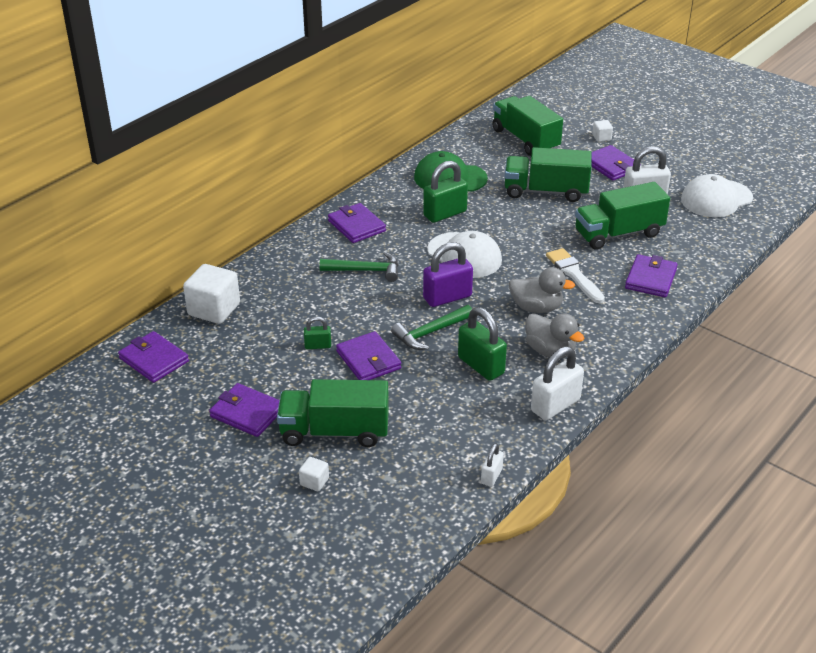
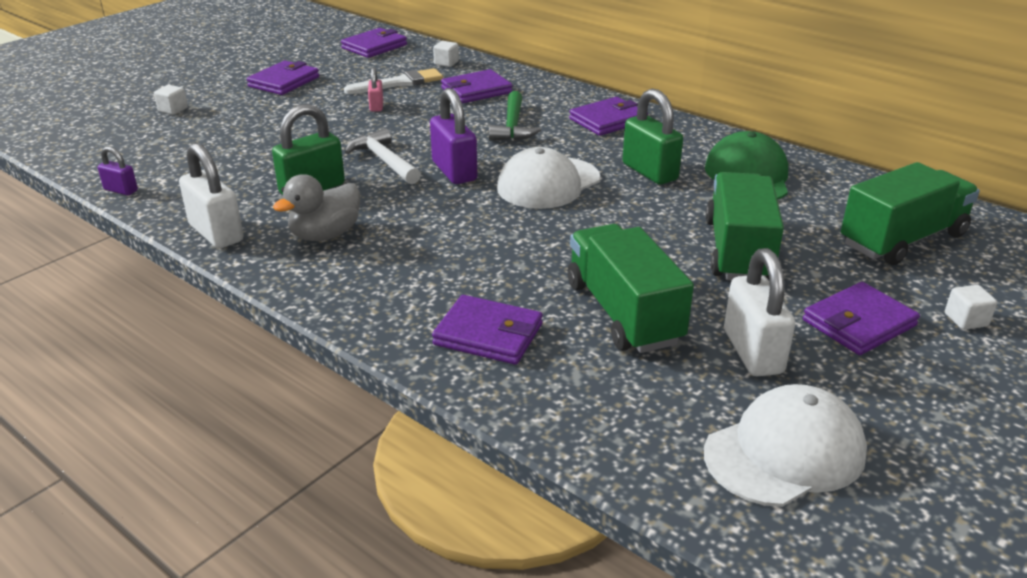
camera: 90 degrees right, 5 degrees down
(214, 310) = (446, 63): white cube -> white cube, size x0.47
(318, 346) = (376, 106): green padlock -> pink padlock
(334, 432) = (237, 116): green truck -> none
(368, 360) = (344, 129): purple wallet -> purple wallet (476, 90)
(430, 333) = (384, 161): green hammer -> white hammer
(491, 476) = (121, 190): white padlock -> purple padlock
(536, 308) = (423, 229): grey duck -> none
(574, 274) = (503, 263): white brush -> white brush (399, 83)
(716, 199) = (785, 452): white cap -> white cap turned 90 degrees clockwise

